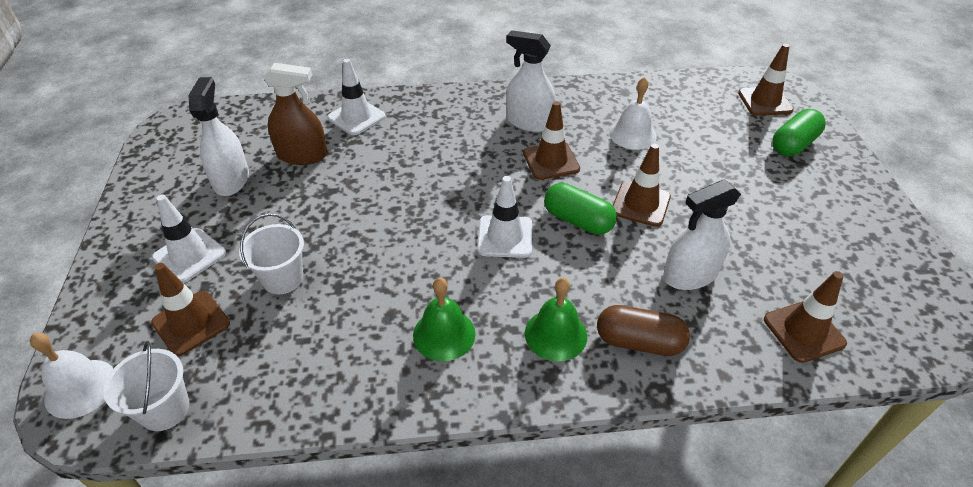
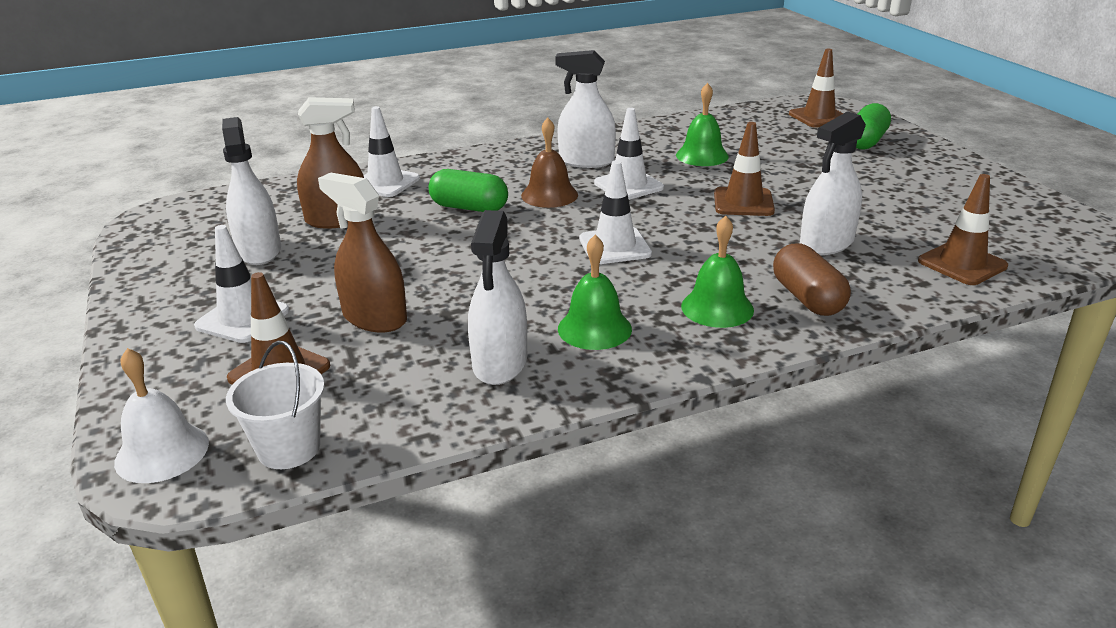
camera: 15 degrees left, 15 degrees down
(283, 278) = (374, 318): white bucket -> brown spray bottle
(353, 356) = (500, 363): none -> white spray bottle
(480, 159) = (549, 195): none -> brown bell
(551, 161) = (628, 185): brown traffic cone -> white traffic cone
(578, 220) = (686, 223): green capsule -> green capsule (469, 208)
(632, 134) = (702, 155): white bell -> green bell
(639, 342) = (807, 298): brown capsule -> brown capsule turned 75 degrees clockwise

